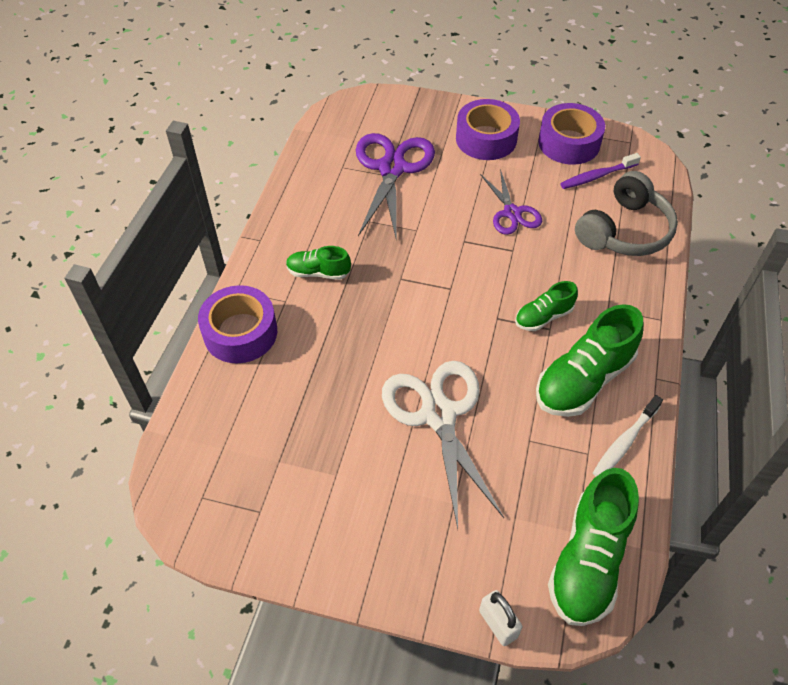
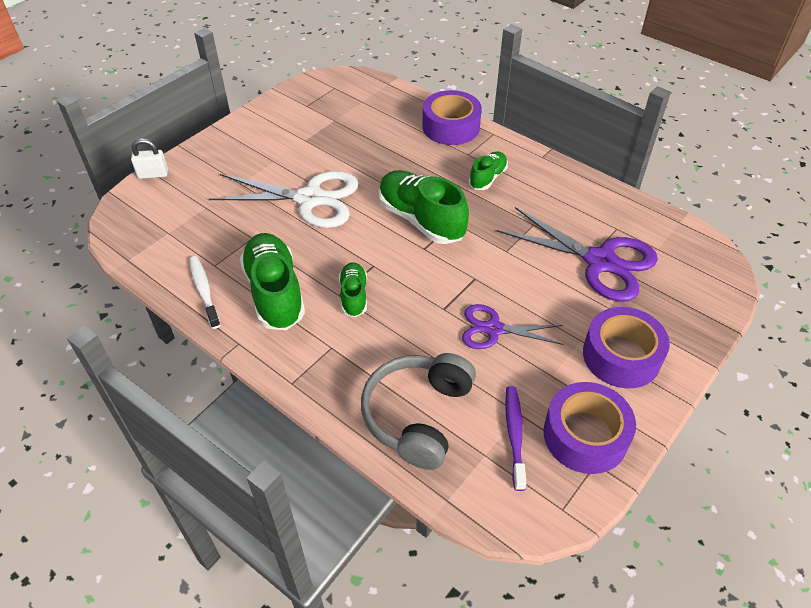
camera: 115 degrees right, 5 degrees down
(588, 560) = (146, 229): green shoe -> green shoe (421, 220)
(624, 231) = (418, 415): grey headphones -> grey headphones turned 45 degrees clockwise

